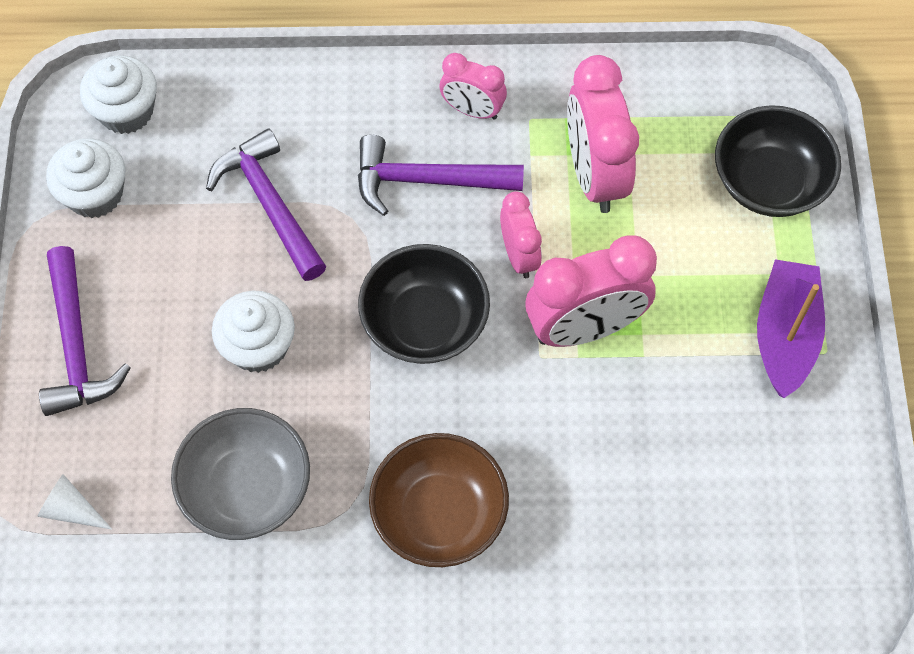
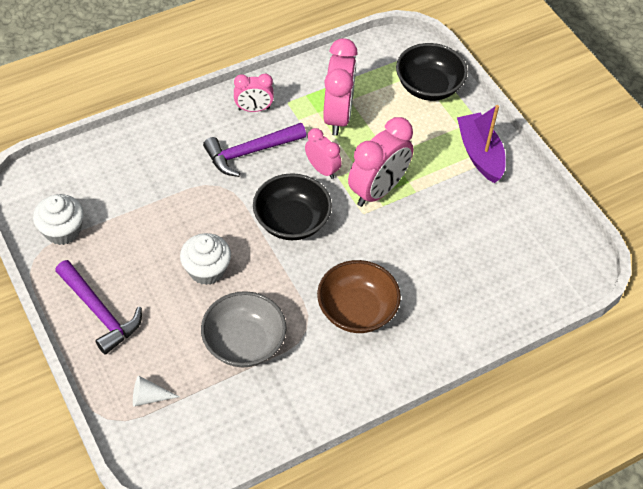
camera: 30 degrees left, 10 degrees down
(126, 111) = (55, 181): white cupcake -> none
(270, 204) = (169, 197): purple hammer -> none
(594, 174) = (338, 116): pink clock -> pink clock turned 135 degrees counterclockwise

